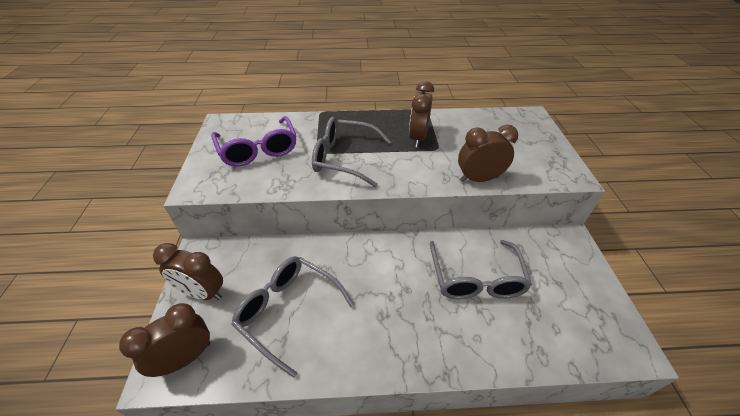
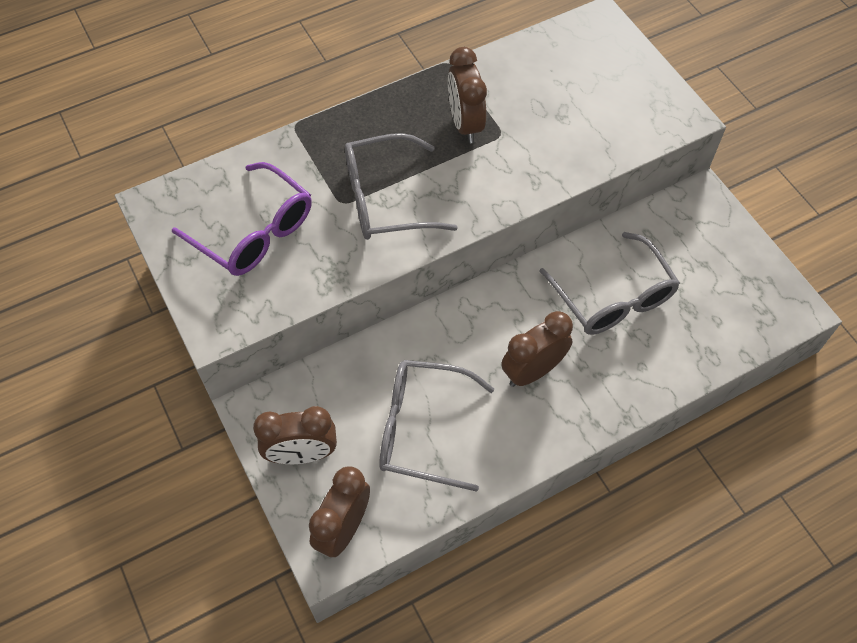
camera: 25 degrees left, 15 degrees up
(479, 179) = (575, 166): brown clock -> brown clock (532, 371)

